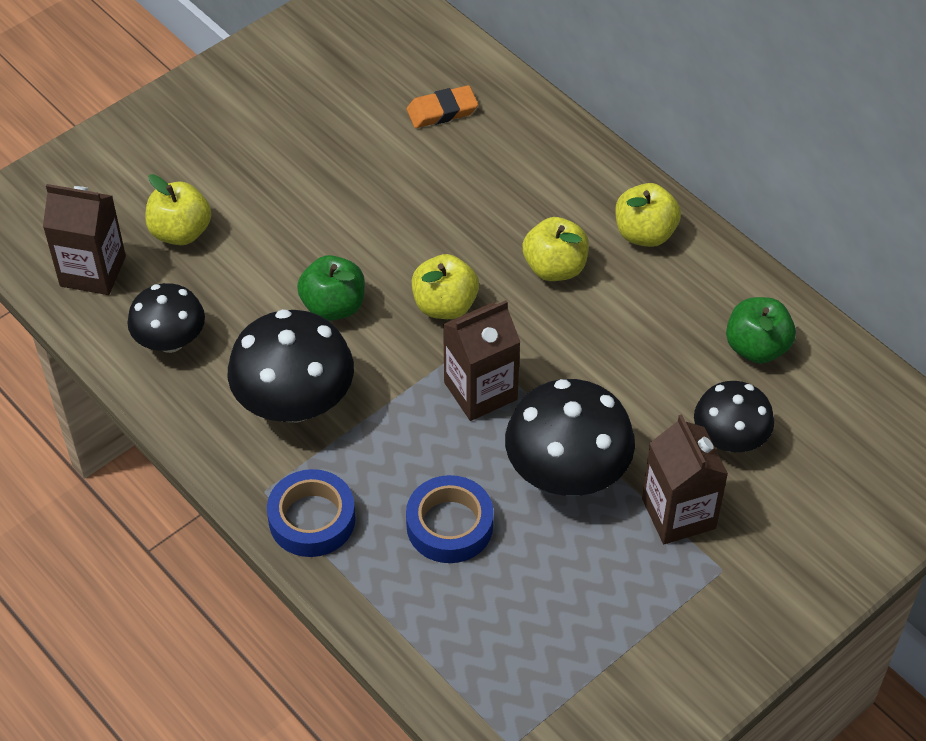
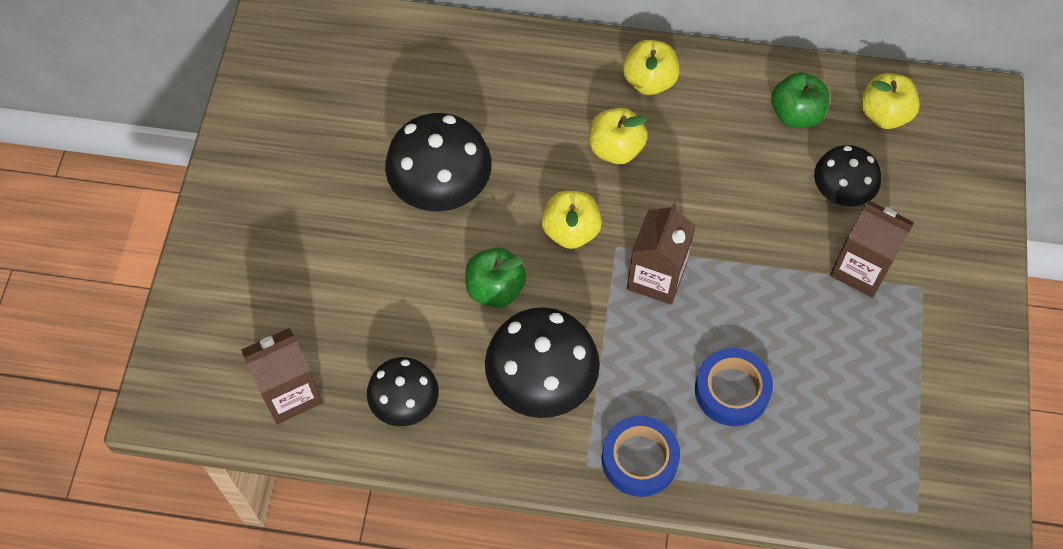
camera: 40 degrees left, 10 degrees up
(181, 232) = (326, 313): yellow apple -> yellow apple (884, 114)
(442, 111) = (422, 82): orange eraser -> none
(567, 473) = (767, 294): black mushroom -> black mushroom (441, 189)

